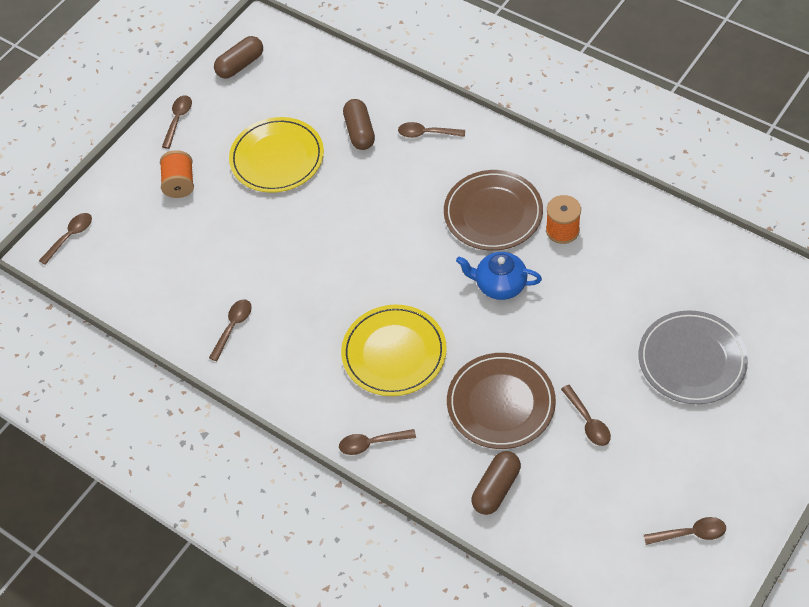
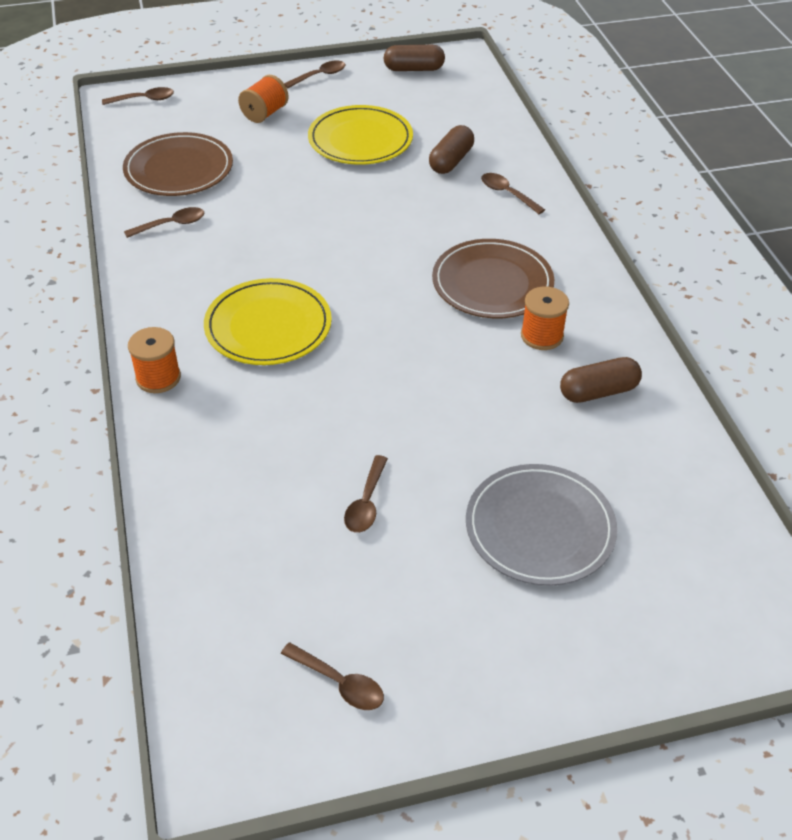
camera: 35 degrees right, 10 degrees down
(371, 443) = (158, 378): brown spoon -> orange spool
(496, 488) = (210, 492): brown capsule -> brown capsule (598, 392)
(499, 285) = (427, 338): blue teapot -> none
(501, 403) = (306, 428): brown plate -> brown plate (179, 169)

